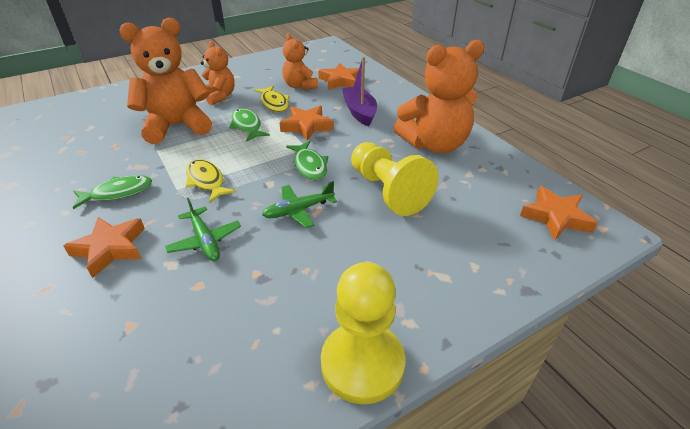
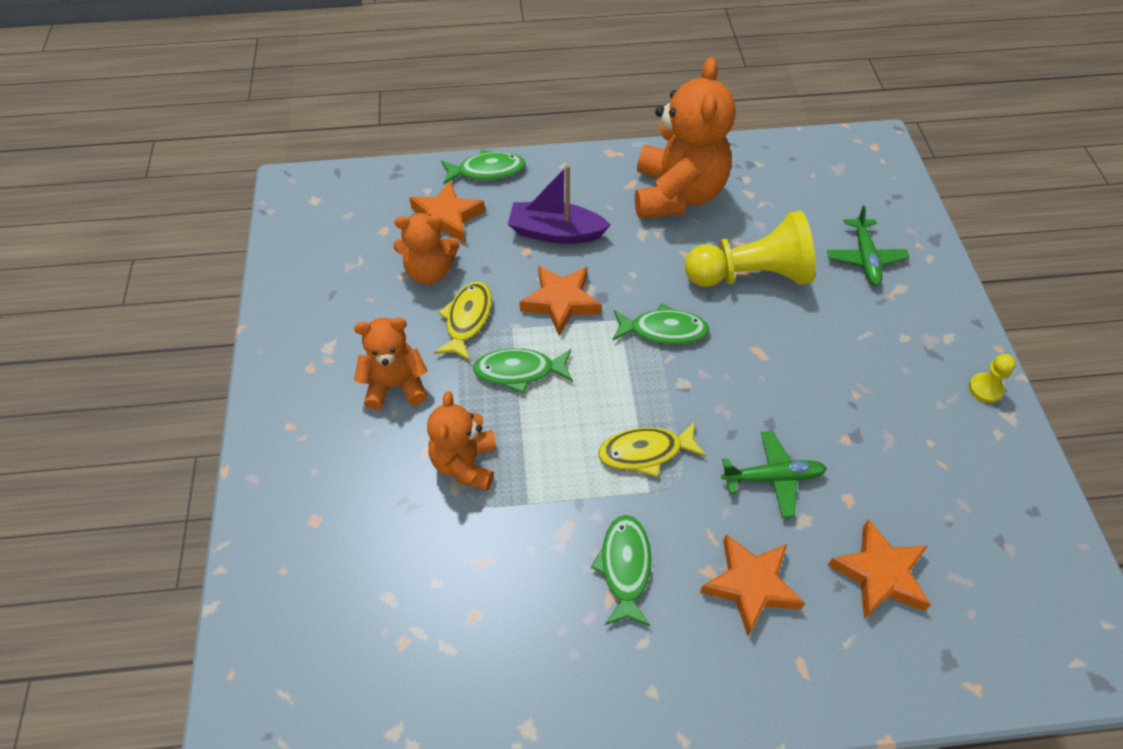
camera: 65 degrees left, 15 degrees up
(177, 126) = (465, 463): orange teddy bear -> orange teddy bear, size x0.58
(274, 103) = (467, 319): yellow fish -> yellow fish turned 75 degrees counterclockwise
(299, 210) = (752, 369): green plane -> green plane (864, 258)
(362, 363) = (985, 389): yellow pawn -> yellow pawn, size x0.42
(387, 82) = (487, 171): none -> green fish
(556, 217) = (848, 168): orange star -> orange star (879, 574)

